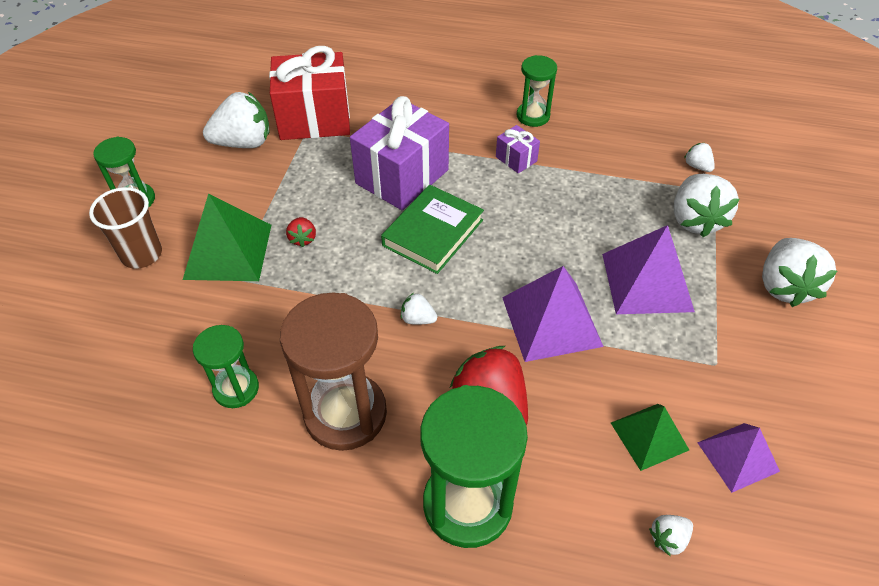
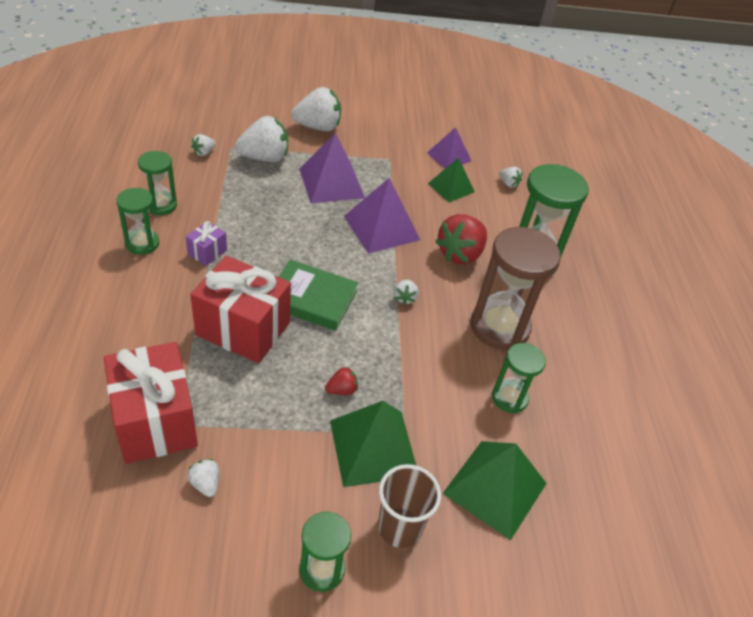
camera: 110 degrees left, 5 degrees down
(138, 338) = (495, 488): none -> green pyramid
(244, 143) = (205, 483): white strawberry -> white strawberry, size x0.47
(402, 176) = (243, 329): purple gift -> red gift
(594, 130) = (161, 205): none -> green hourglass

